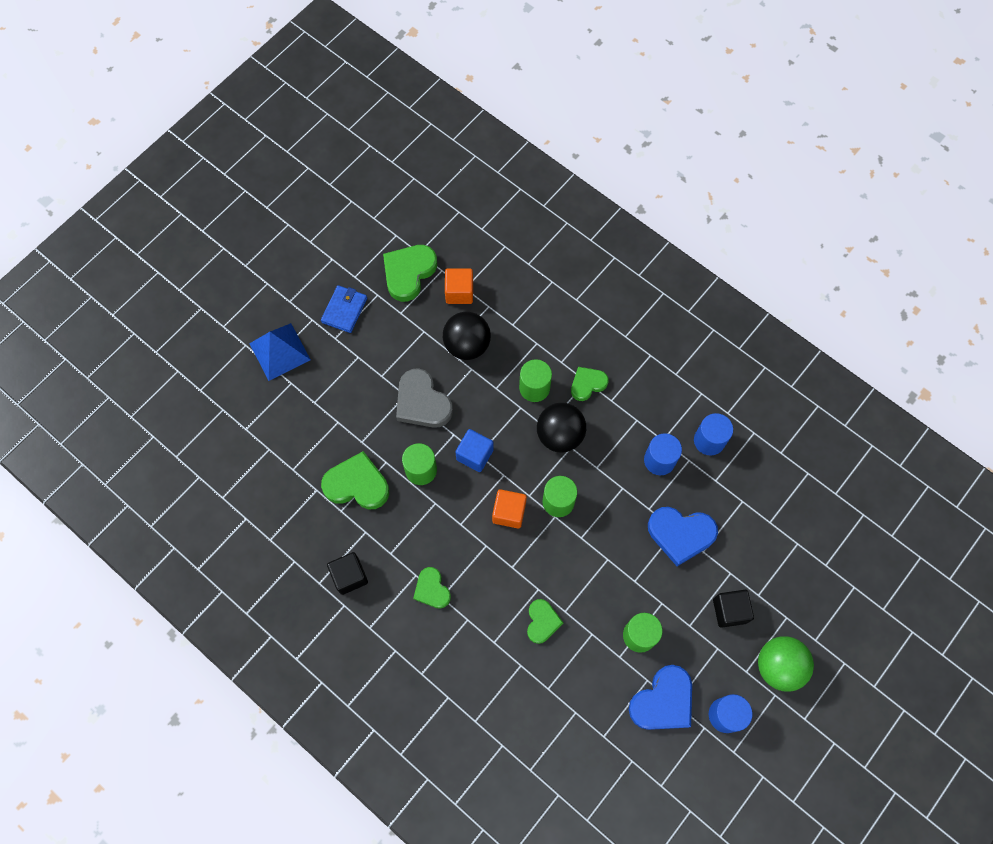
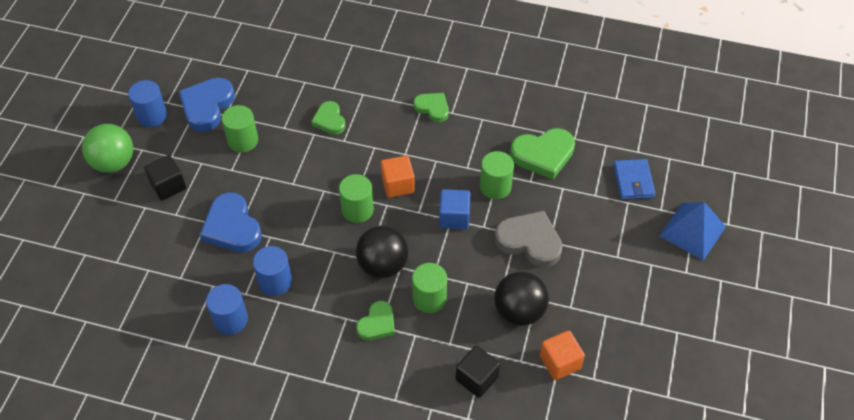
camera: 155 degrees right, 15 degrees down
(344, 310) = (662, 294): blue wallet -> blue wallet (633, 181)
(349, 576) = (504, 92): black cube -> black cube (477, 378)
(408, 273) = (625, 360): green heart -> none
(680, 534) = (232, 227): blue heart -> blue heart turned 105 degrees counterclockwise

